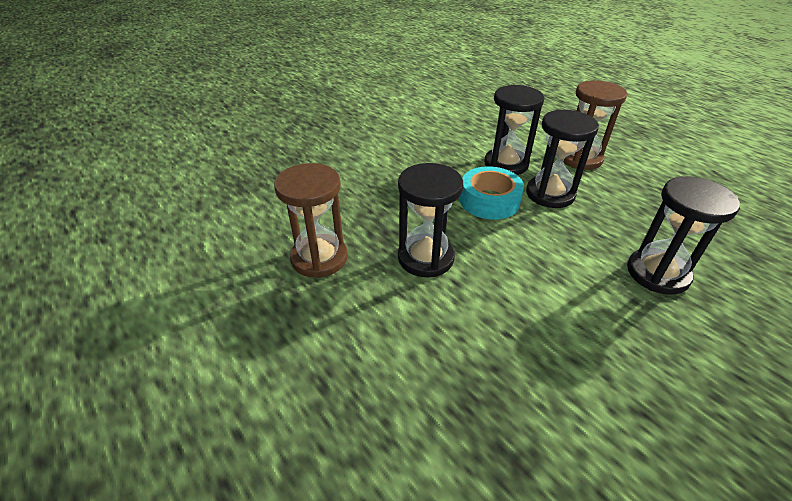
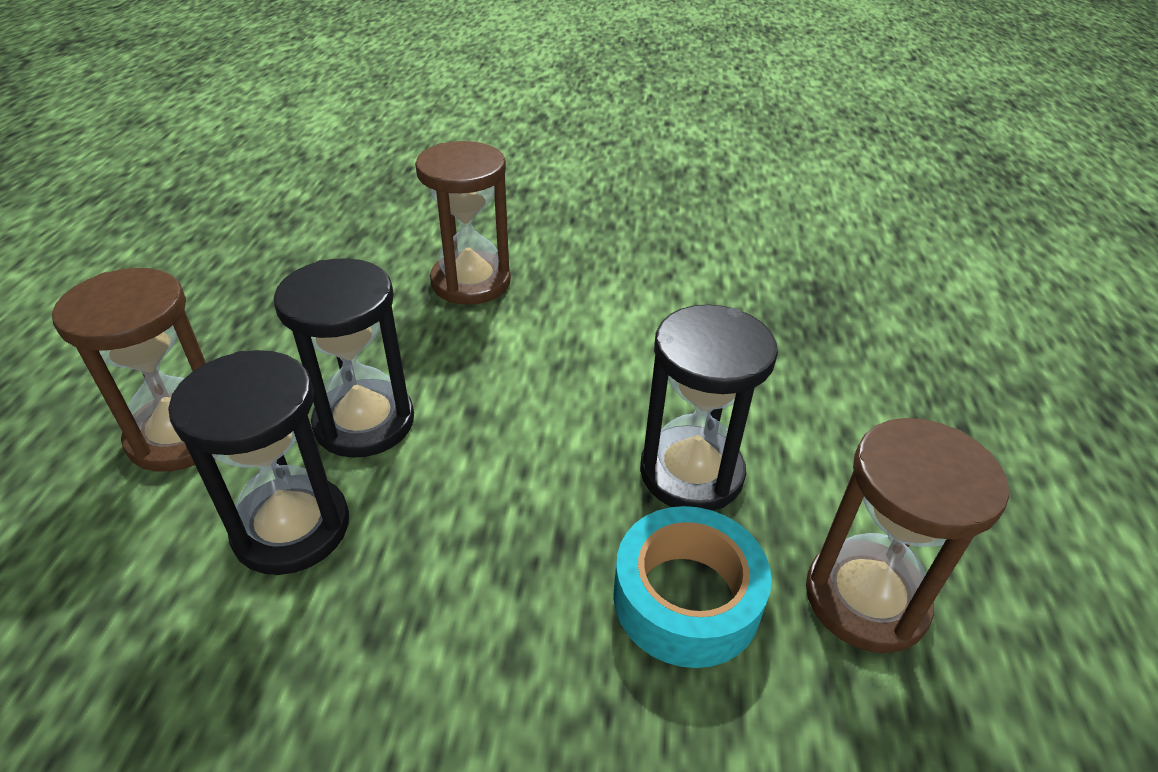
camera: 135 degrees left, 0 degrees up
(489, 201) = (461, 483): turquoise tape -> turquoise tape (686, 598)
(657, 273) = (471, 282): black hourglass -> brown hourglass

